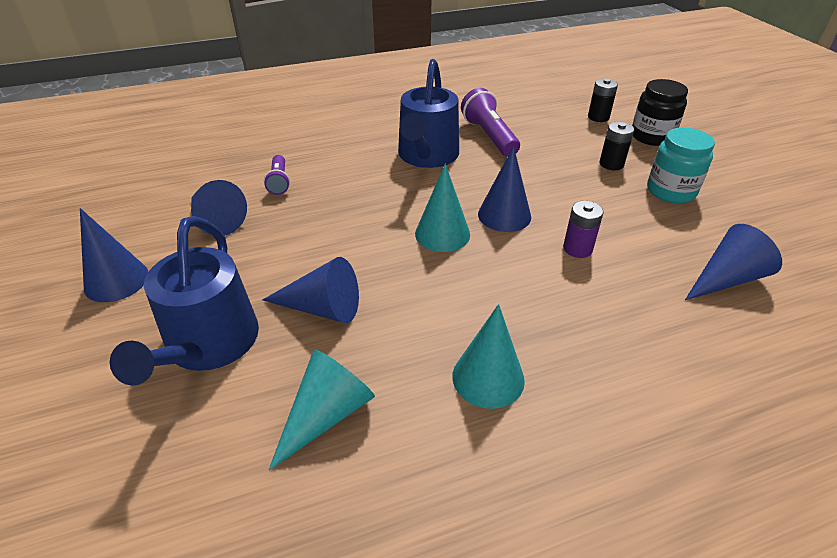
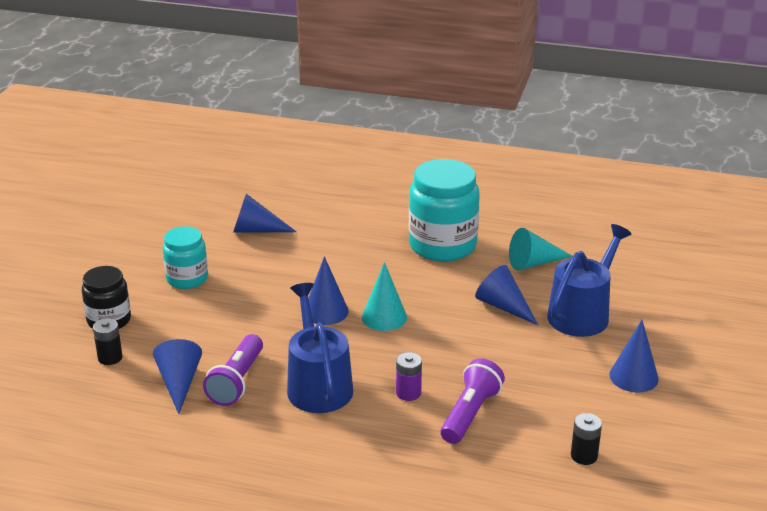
camera: 145 degrees left, 10 degrees down
(216, 219) = (543, 398): blue cone -> blue cone (179, 383)
(279, 182) = (470, 413): purple flashlight -> purple flashlight, size x1.68
(427, 156) = (318, 385): blue watering can -> blue watering can turned 60 degrees counterclockwise
(488, 378) = (442, 245): turquoise cone -> turquoise jar
(577, 249) = (311, 274): purple battery -> purple battery (408, 393)
(611, 164) = (187, 313): black battery -> black battery (584, 456)

